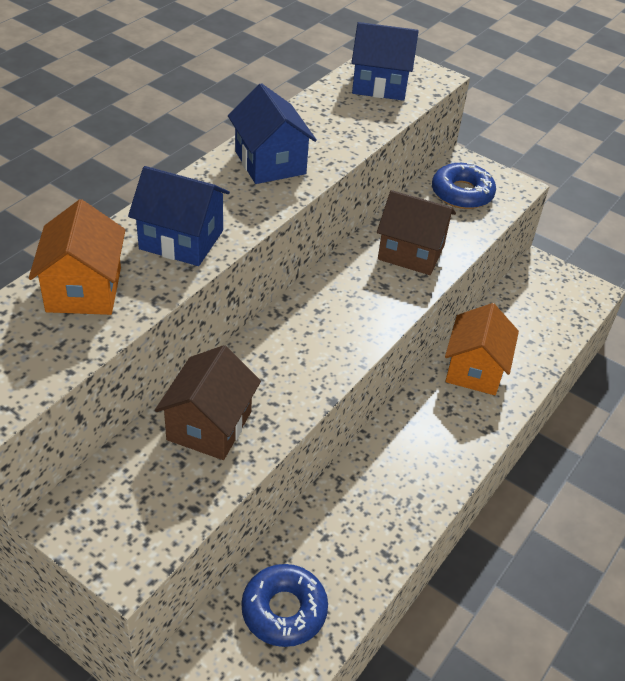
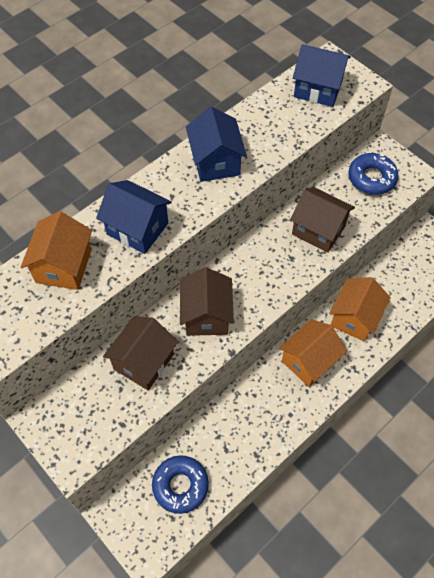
camera: 15 degrees right, 15 degrees up
(286, 360) = (206, 315): none -> brown house
(428, 427) = (309, 361): none -> orange house

